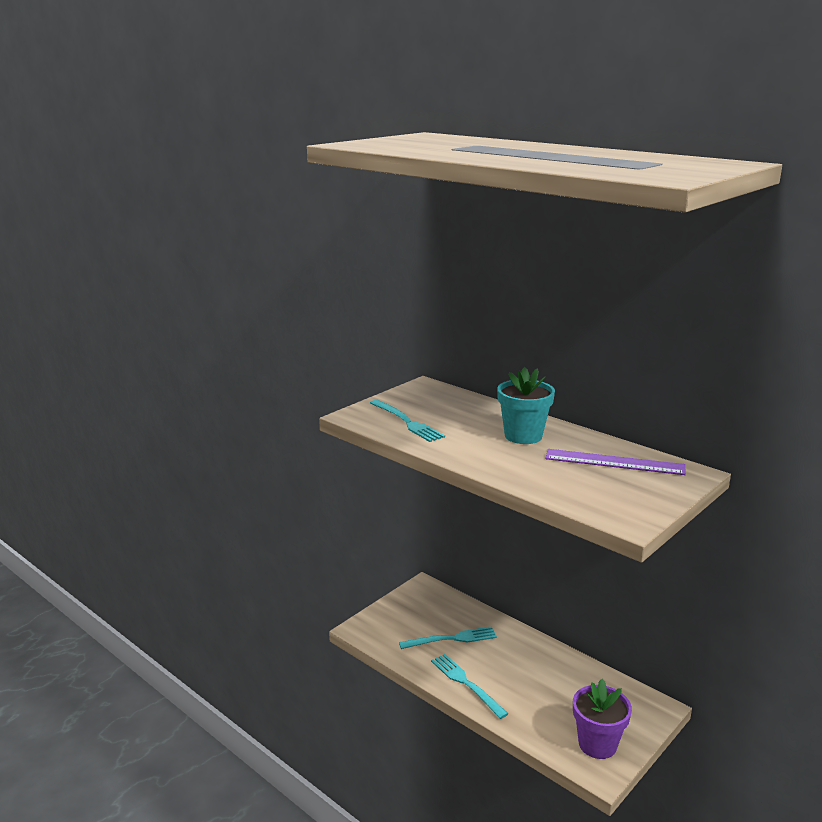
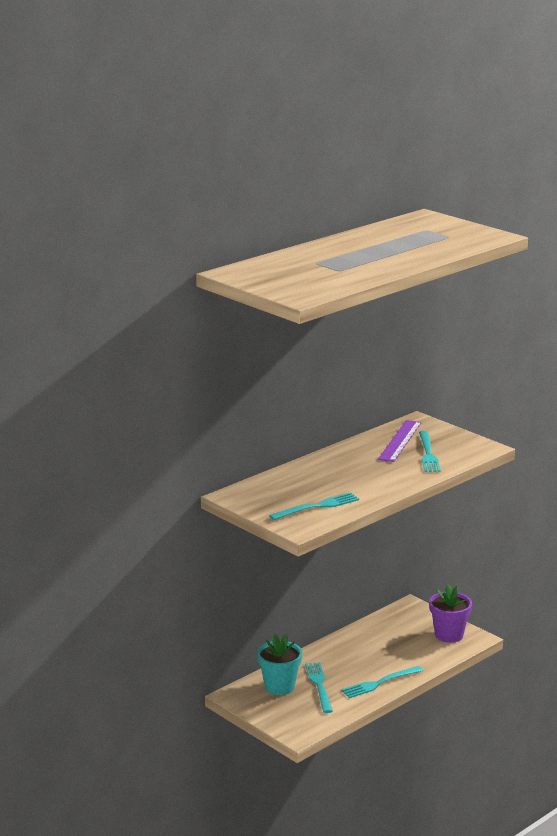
camera: 85 degrees left, 0 degrees up
(523, 436) = (351, 465): turquoise flower pot -> turquoise flower pot (279, 687)
(582, 480) = (428, 454): none -> turquoise fork

